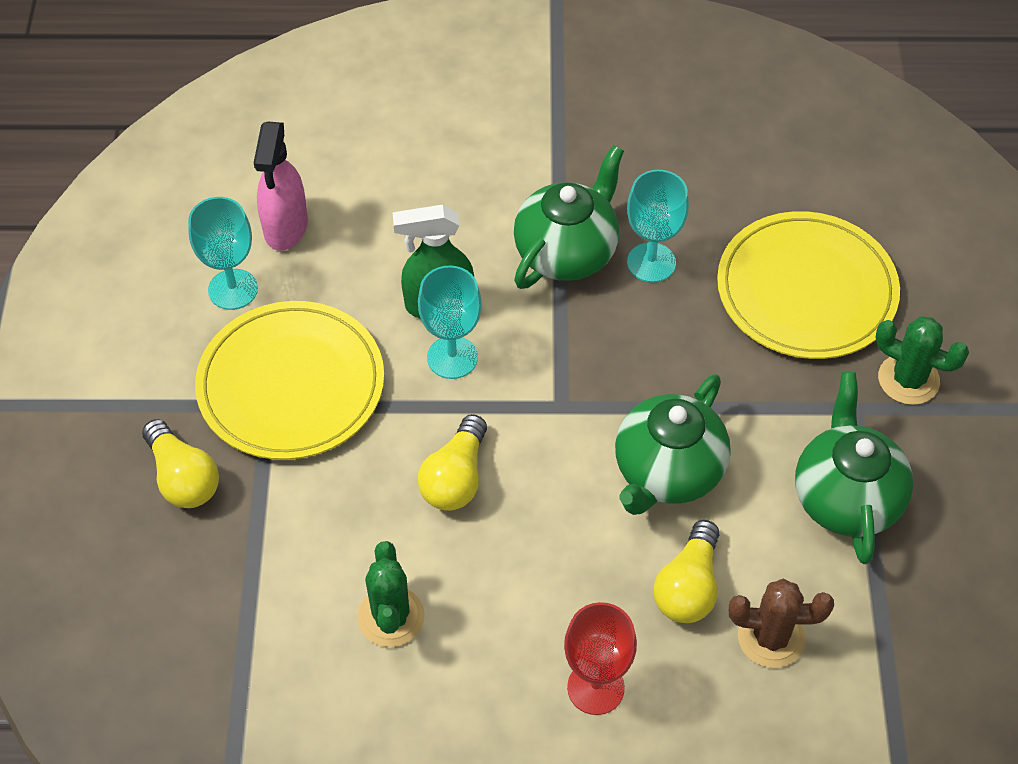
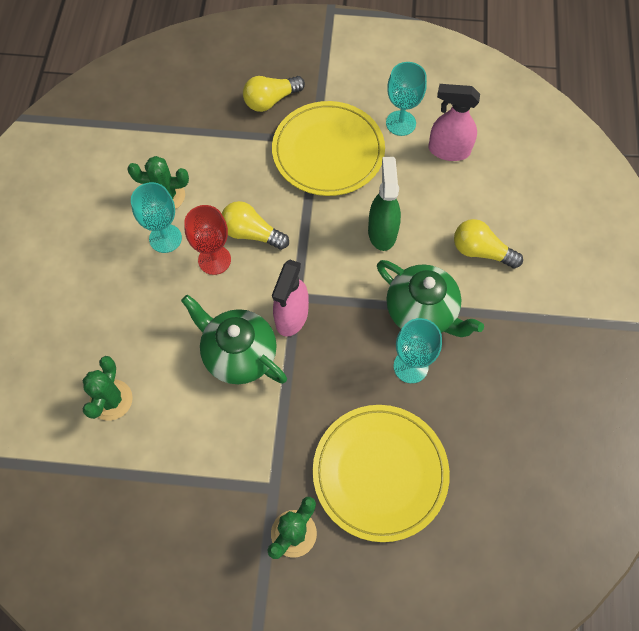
camera: 95 degrees right, 10 degrees up
(452, 357) = (340, 237): turquoise goblet -> turquoise goblet (165, 238)
(595, 688) = (100, 296): red goblet -> red goblet (214, 260)
(596, 410) = (291, 317): none -> pink spray bottle
(688, 587) = (155, 356): yellow light bulb -> yellow light bulb (481, 251)
(771, 637) = (111, 400): brown cactus -> green cactus
(846, 498) = (202, 467): green teapot -> none

